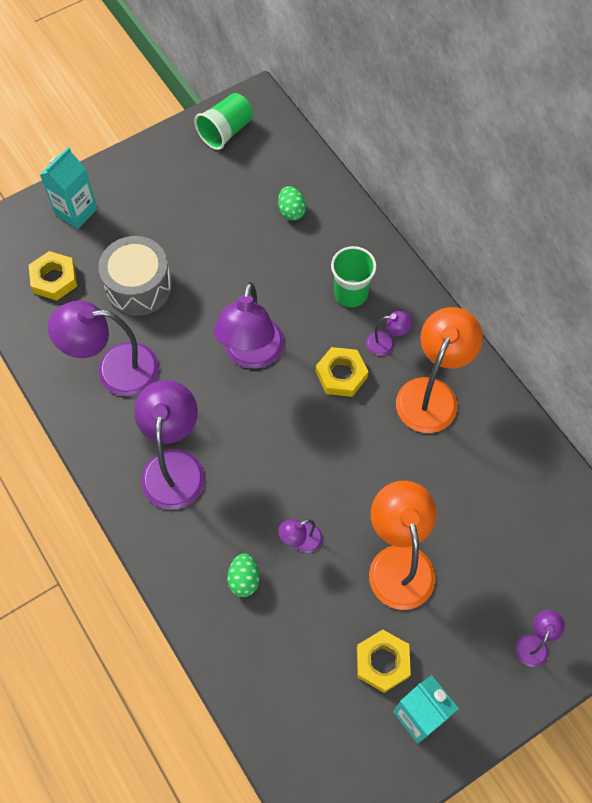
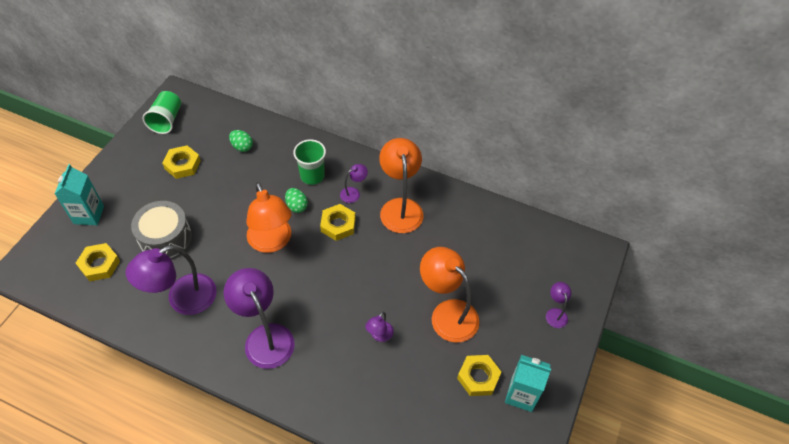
camera: 35 degrees left, 10 degrees down
(210, 200) = (182, 165): none -> yellow nut
(244, 579) = (359, 380): green egg -> green egg (297, 206)
(251, 354) = (272, 242): purple lamp -> orange lamp

